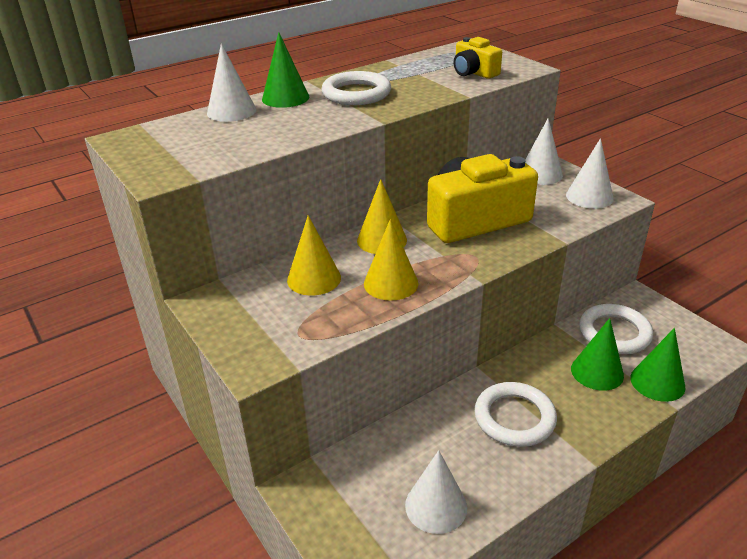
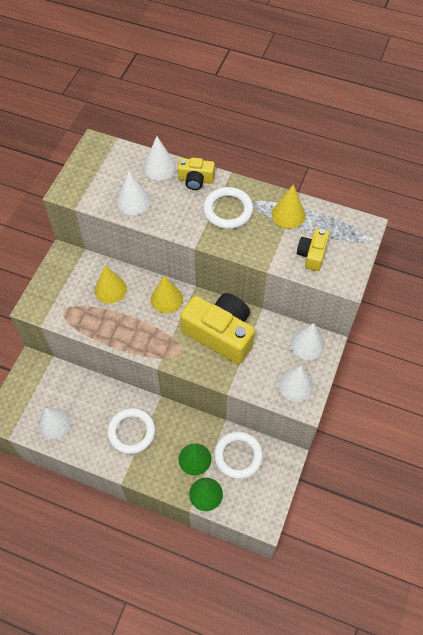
camera: 55 degrees right, 25 degrees up
(256, 139) = (133, 201): none -> white cone
(285, 98) = (196, 180): green cone -> yellow camera
(391, 283) = (128, 326): yellow cone -> yellow cone (288, 214)

